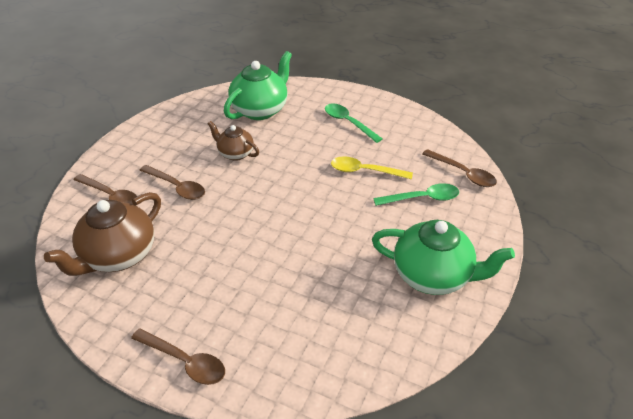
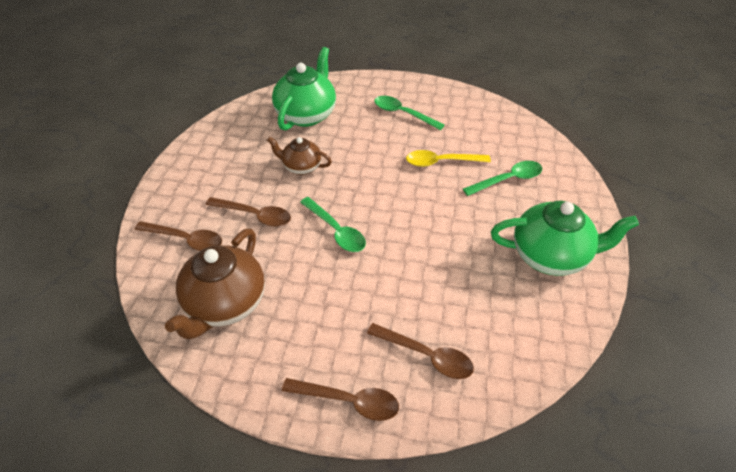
camera: 15 degrees left, 5 degrees up
(241, 213) = (336, 230): none -> green spoon
(463, 173) = (535, 147): brown spoon -> brown spoon (426, 355)

